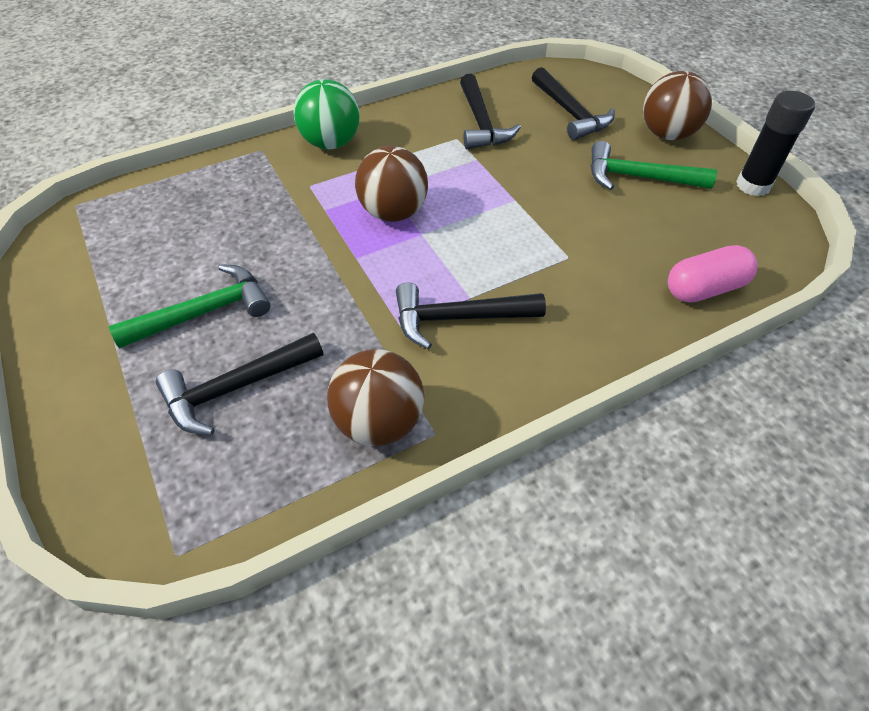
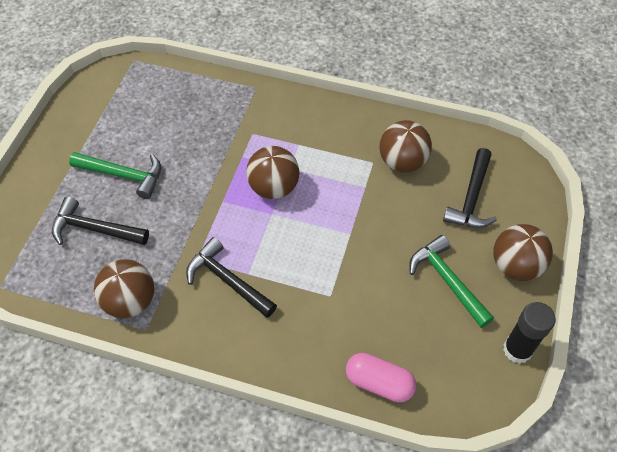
camera: 45 degrees right, 5 degrees up
(331, 143) = (297, 111): green ball -> none
(481, 123) = (402, 162): black hammer -> brown ball

